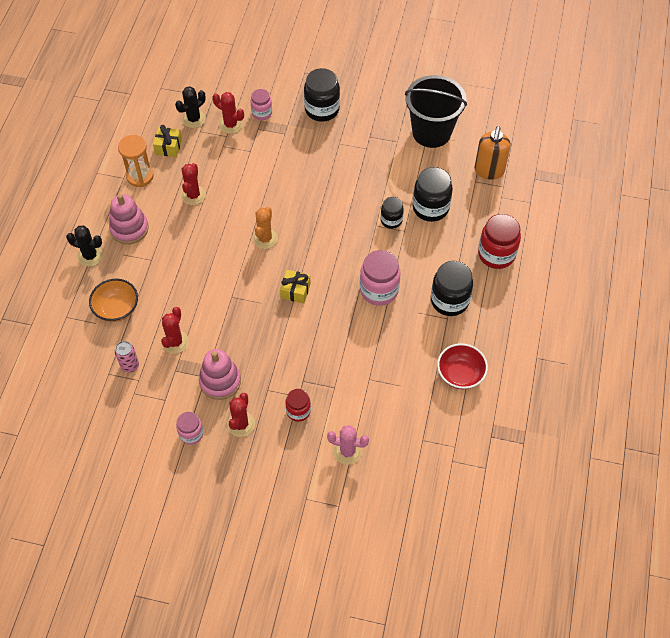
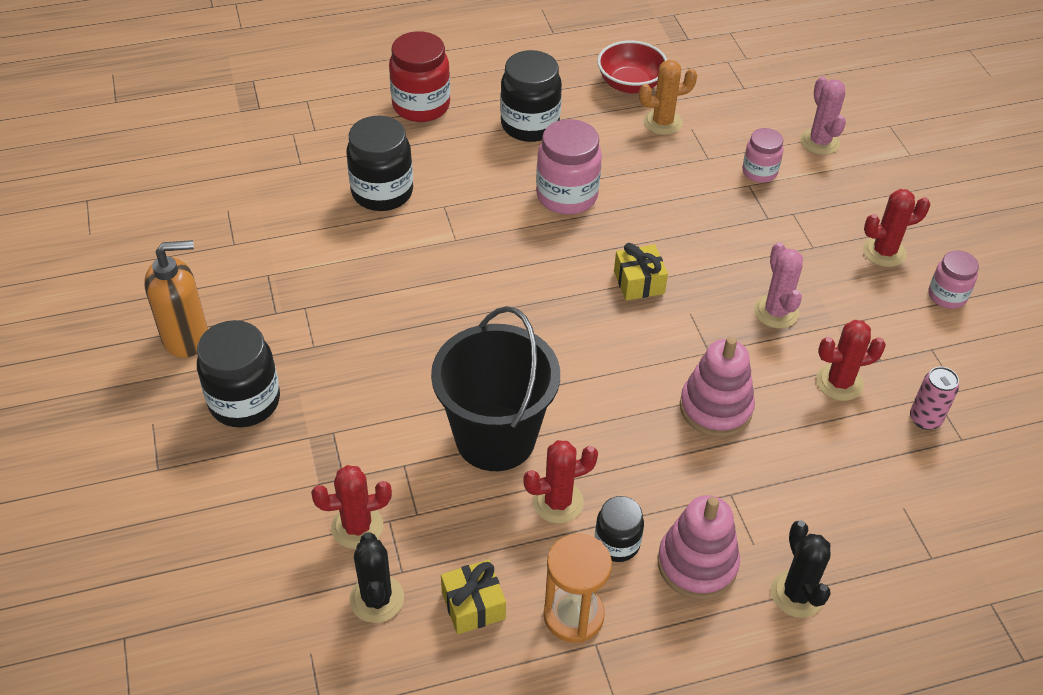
camera: 120 degrees left, 10 degrees down
(116, 308) = (855, 491): orange bowl -> none
(193, 119) = (377, 599): black cactus -> black cactus turned 60 degrees clockwise
(220, 381) = (848, 301): pink stacking toy -> pink stacking toy (715, 408)
(230, 125) = (357, 527): red cactus -> red cactus turned 75 degrees clockwise
(236, 342) = (776, 312): none -> pink cactus
(262, 113) = (300, 490): pink jar -> pink jar (759, 172)
(265, 238) = (574, 359): orange cactus -> orange cactus (662, 122)
(298, 411) = (812, 205): red jar -> none
(391, 220) = (434, 226): black jar -> black jar (617, 543)
(431, 132) = (224, 240): black bucket -> black bucket (495, 438)
(489, 171) = (271, 155): orange soap dispenser -> orange soap dispenser (186, 337)

